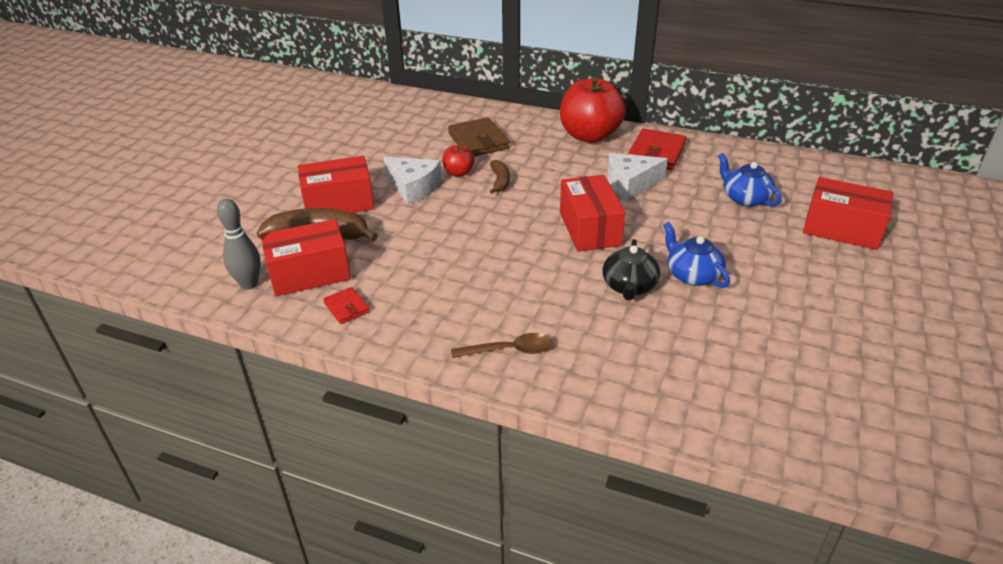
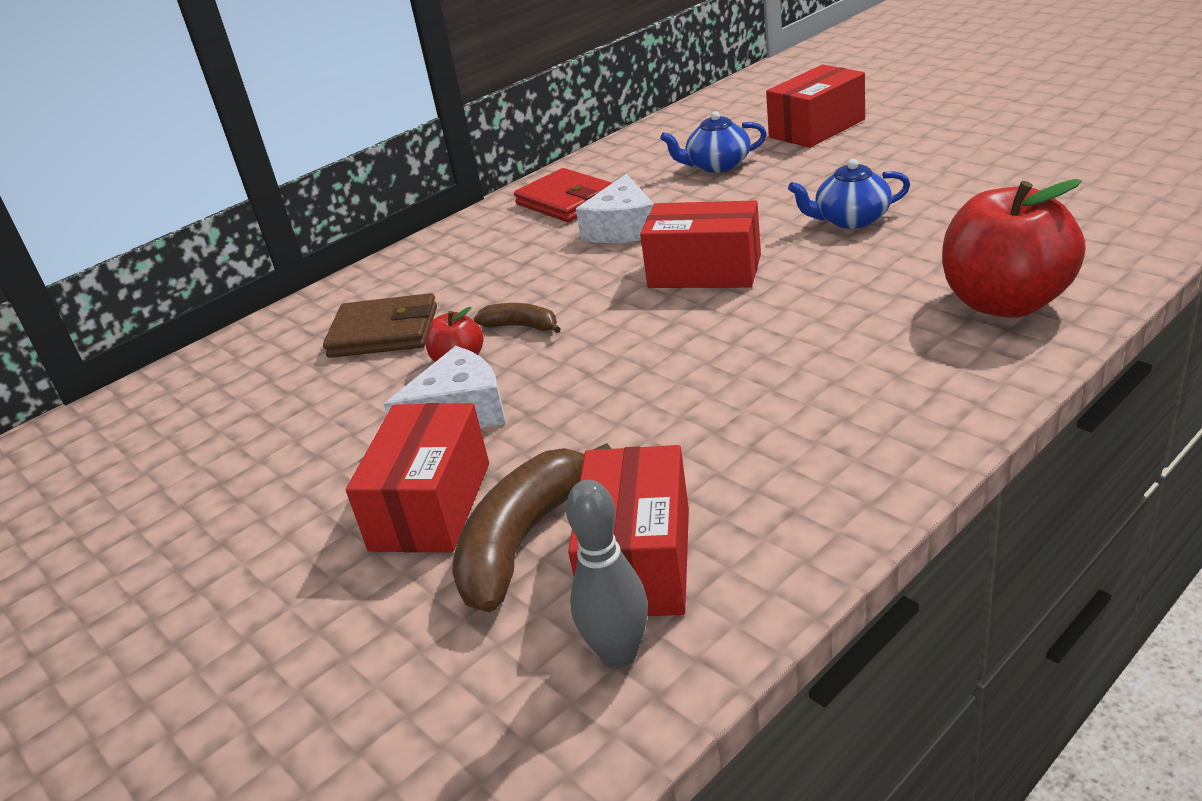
camera: 60 degrees left, 5 degrees down
(346, 307) = (768, 521): red wallet -> none
(509, 350) = (950, 369): brown spoon -> none
(589, 136) = (473, 239): red apple -> red apple (1005, 303)
(629, 286) = (851, 262): black teapot -> none

